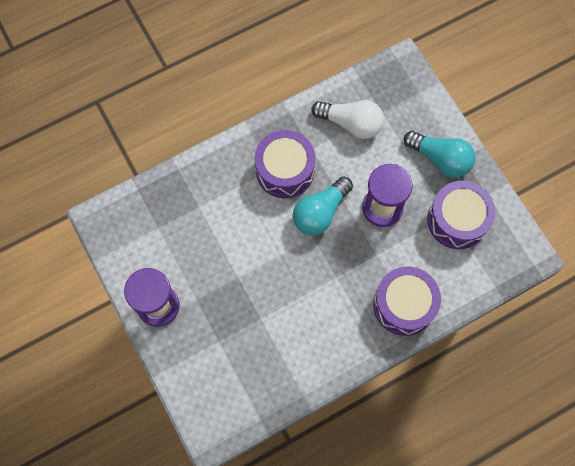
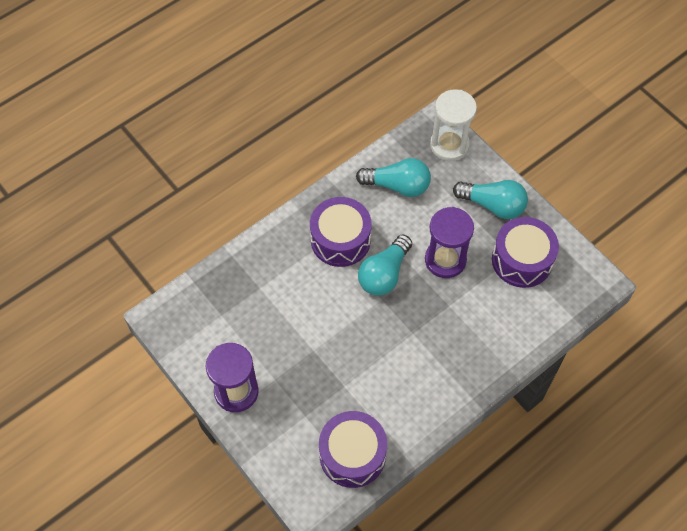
camera: 10 degrees left, 10 degrees down
(351, 123) = (397, 186): white light bulb -> turquoise light bulb
(404, 305) = (486, 349): purple drum -> purple drum (352, 455)
(410, 89) = (449, 145): none -> white hourglass

